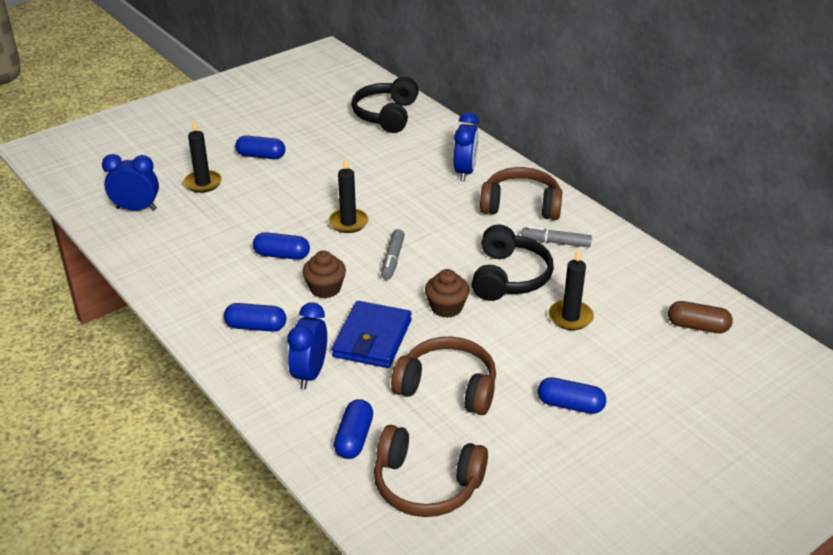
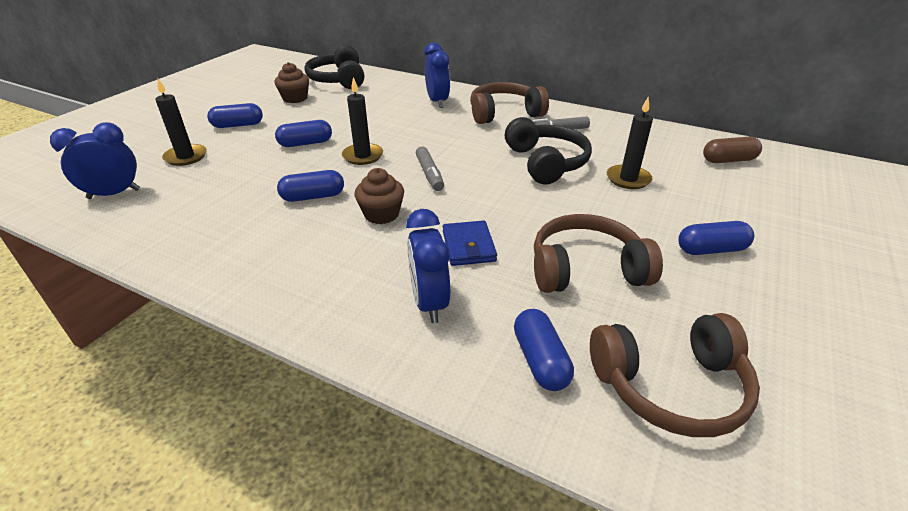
camera: 25 degrees left, 0 degrees up
(256, 327) = (329, 271): blue capsule -> blue capsule (305, 143)
(372, 338) = (468, 246): blue wallet -> blue wallet, size x0.66
(446, 307) = (515, 199): brown cupcake -> brown cupcake (295, 98)

